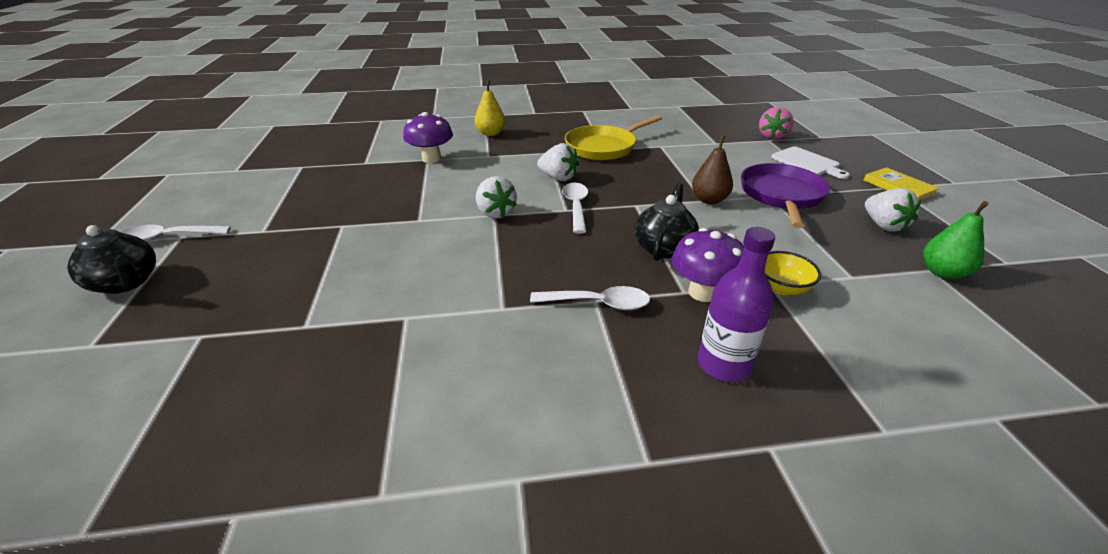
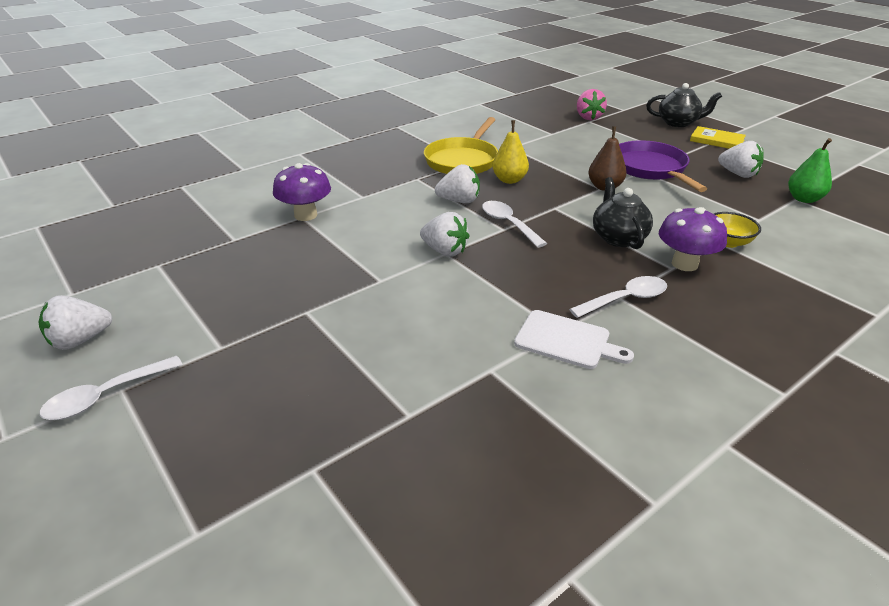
camera: 30 degrees left, 0 degrees up
(126, 283) = (131, 461): black teapot -> black teapot (678, 123)
(202, 199) = (80, 340): none -> white strawberry
(491, 133) = (334, 172): yellow pear -> yellow pear (509, 180)
(723, 365) = (754, 311): purple bottle -> none
(807, 163) = (638, 135): white cutting board -> white cutting board (566, 341)

